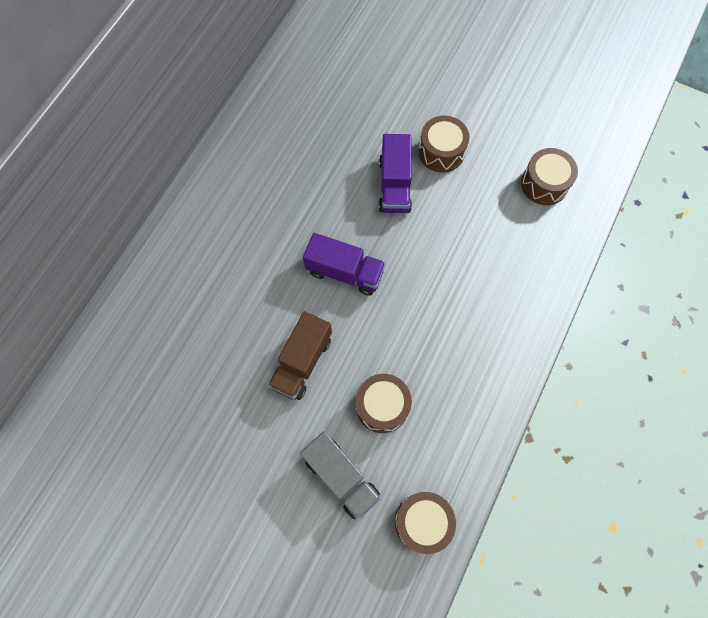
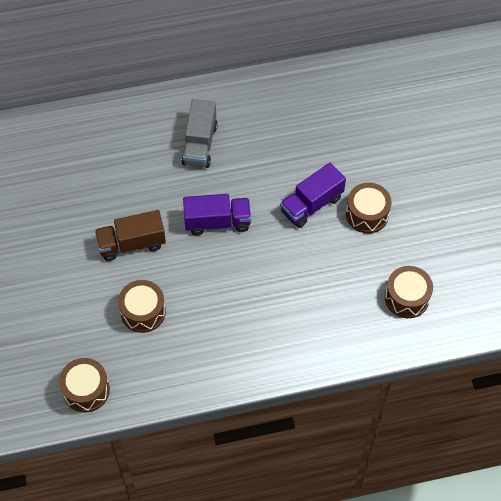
camera: 50 degrees right, 10 degrees down
(341, 477) = (75, 322): grey truck -> grey truck (200, 144)
(344, 272) = (217, 222): purple truck -> purple truck turned 75 degrees counterclockwise

